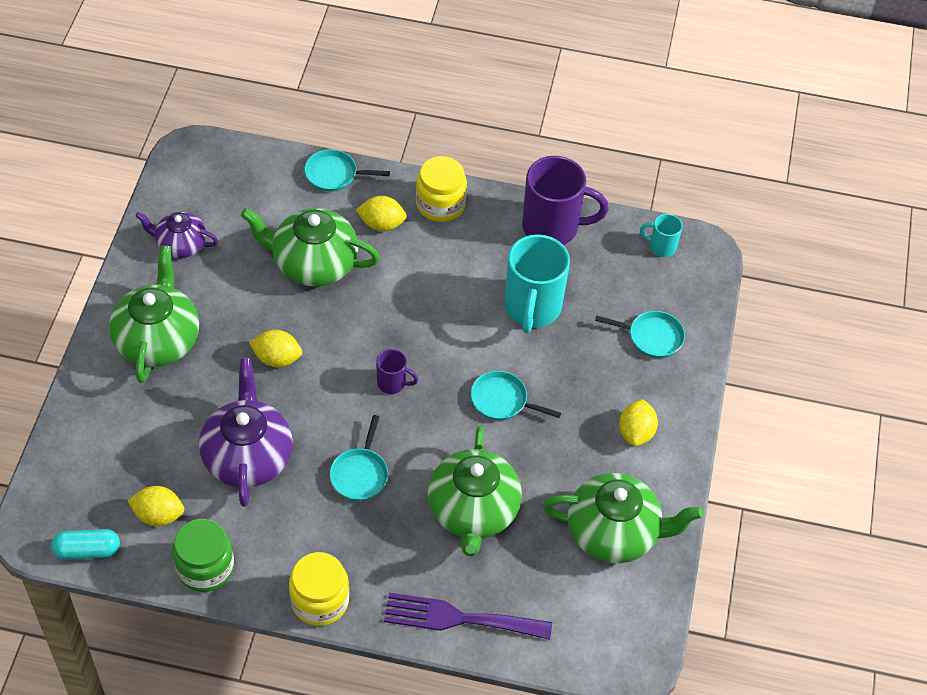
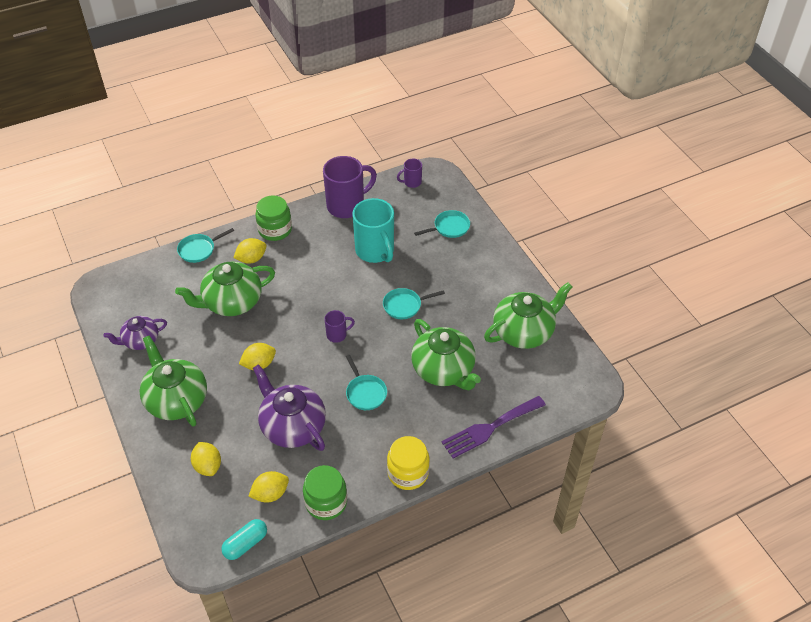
camera: 35 degrees left, 5 degrees down
(440, 204) = (275, 230): yellow jar -> green jar
(636, 432) = (487, 277): yellow lemon -> yellow lemon (208, 466)
(661, 247) = (411, 182): turquoise mug -> purple mug

